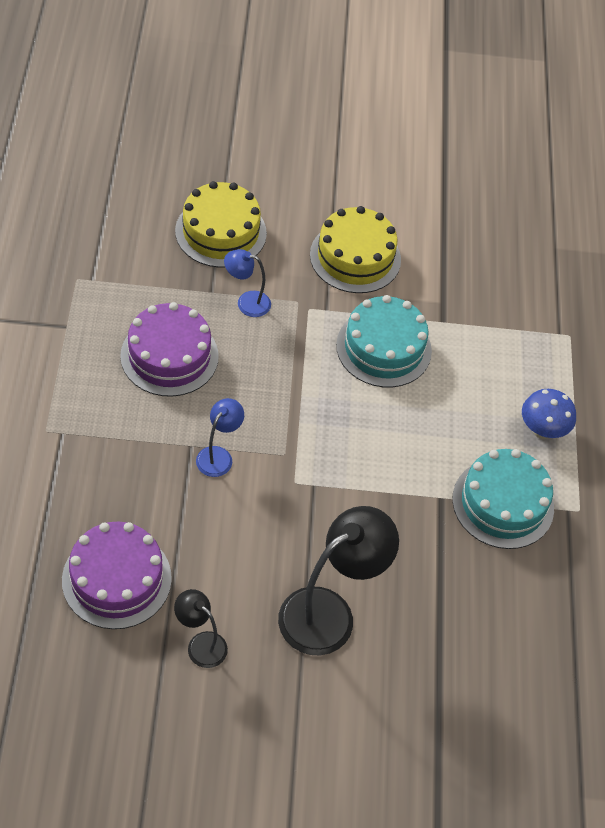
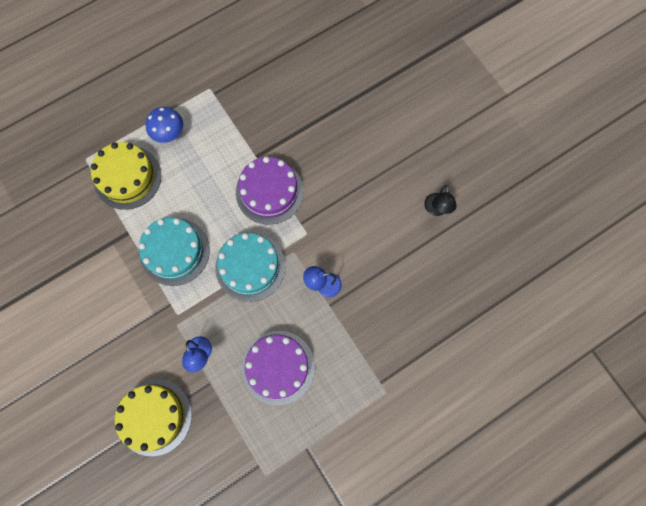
camera: 120 degrees left, 20 degrees up
(116, 579) = (438, 277): purple cake -> purple cake (269, 192)
(329, 612) = (368, 164): black lamp -> none
(355, 257) = (112, 317): yellow cake -> yellow cake (127, 177)
(503, 503) = (234, 125): turquoise cake -> turquoise cake (250, 267)

